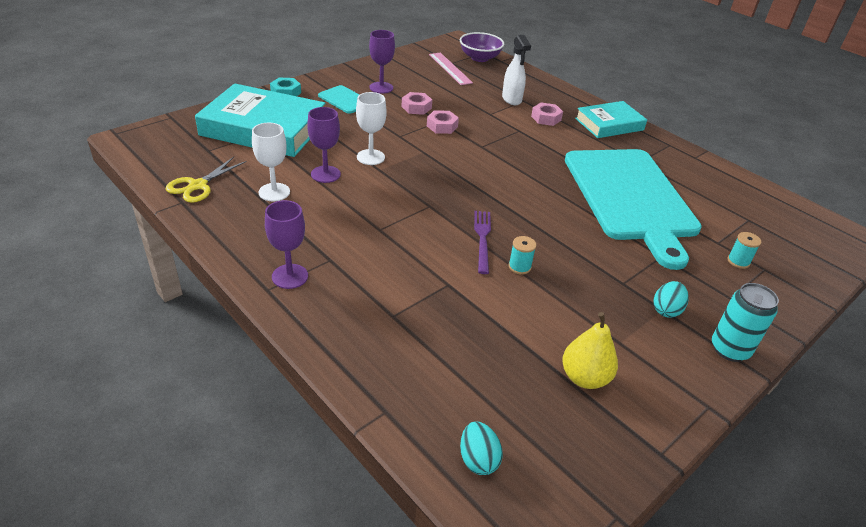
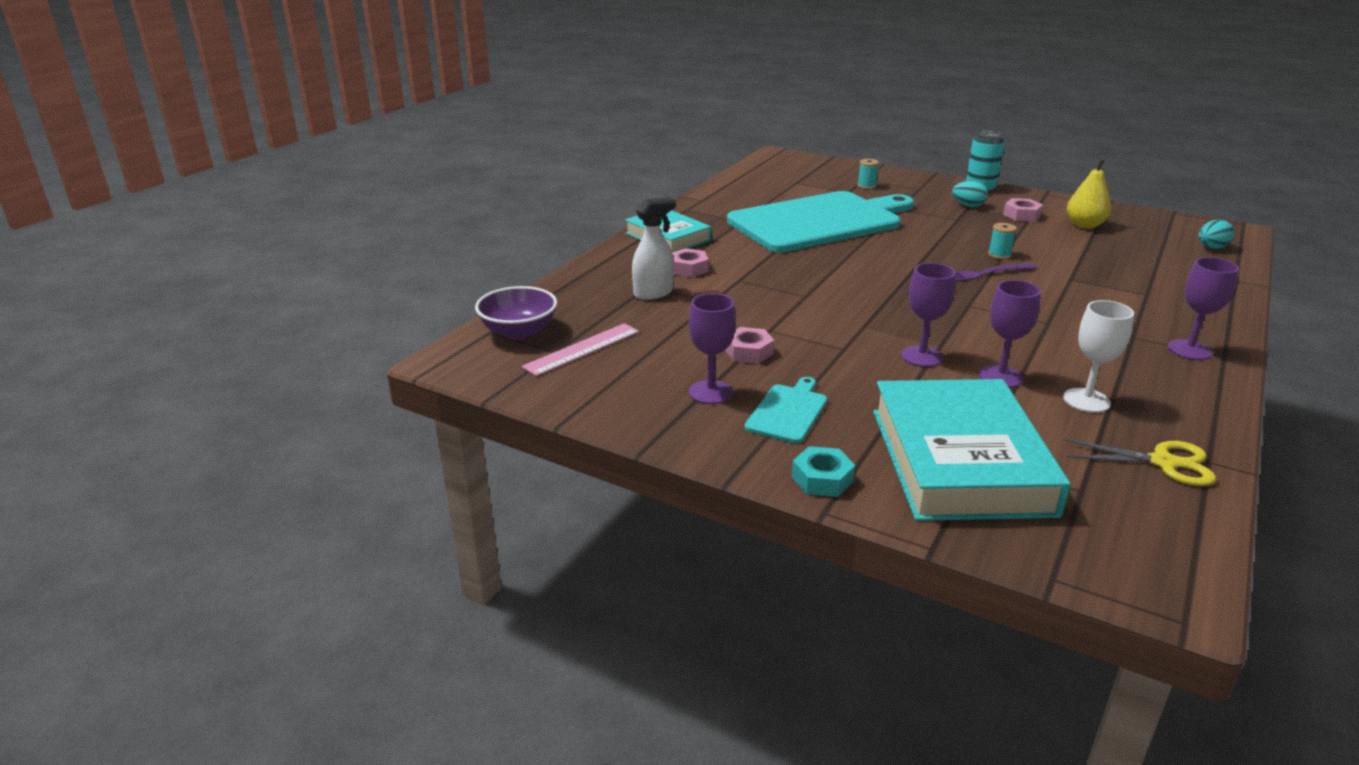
camera: 105 degrees left, 10 degrees down
(370, 157) = (921, 356): white goblet -> purple goblet
(442, 126) = (784, 325): pink nut -> pink nut (1021, 215)

